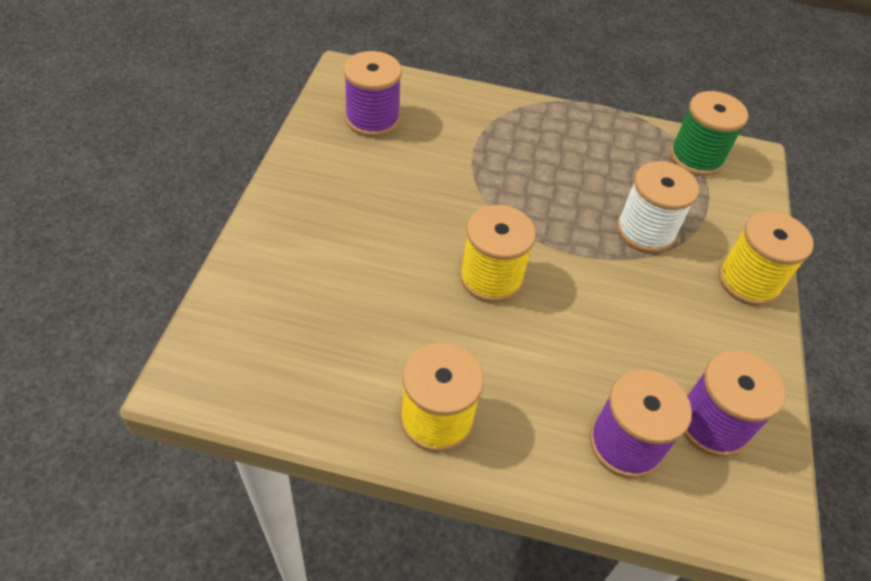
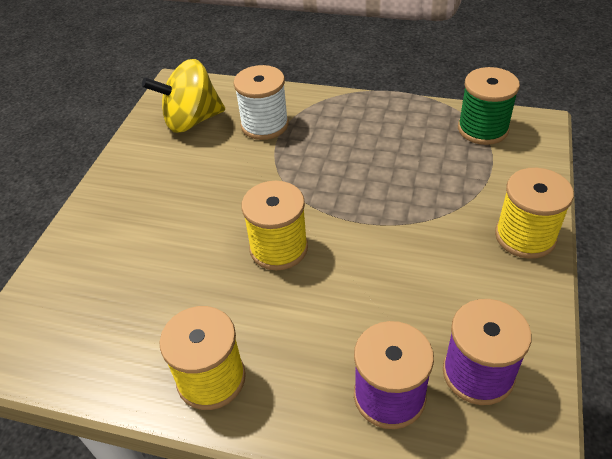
camera: 10 degrees right, 5 degrees down
(372, 119) = (192, 121): purple spool -> yellow spinning top
(645, 231) = (428, 197): white spool -> white spool (264, 125)

